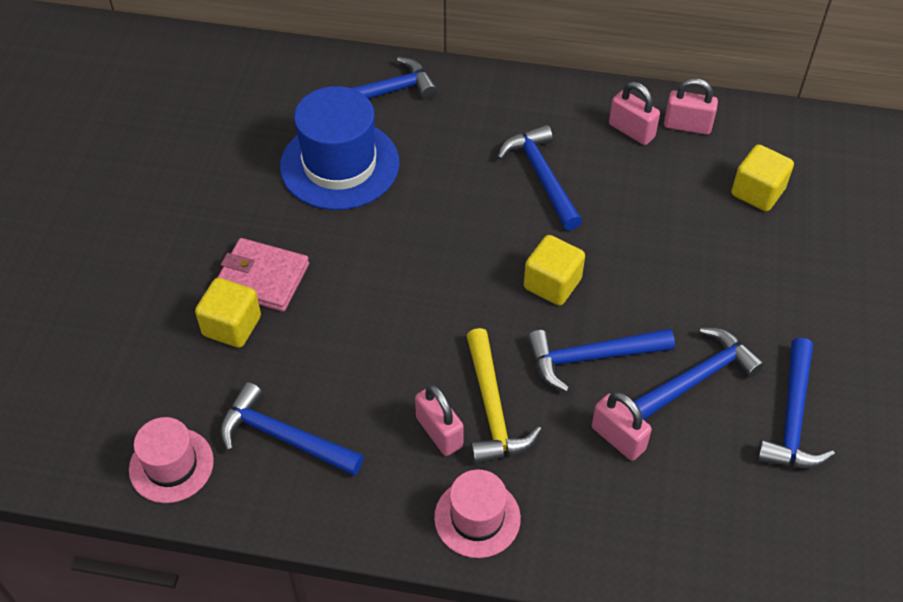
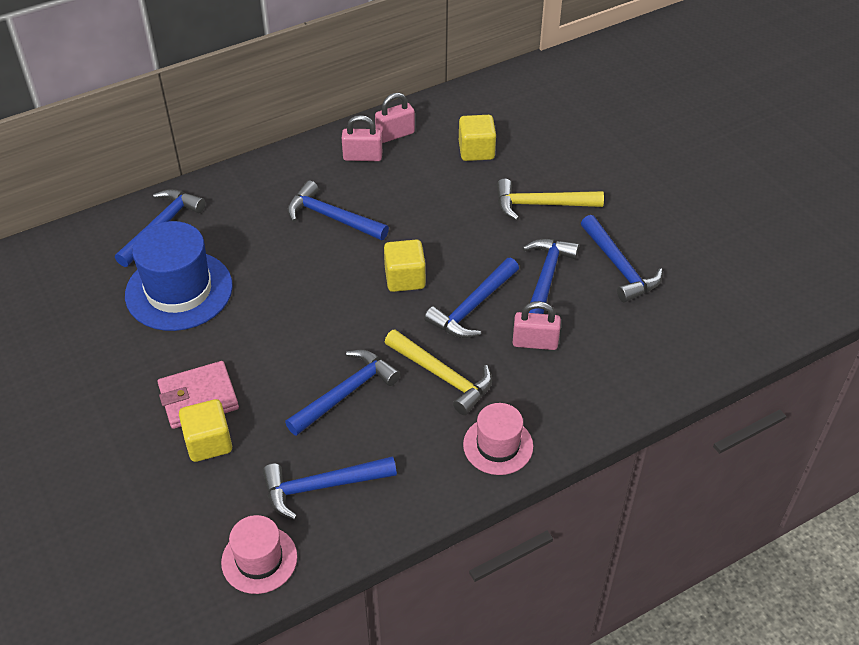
camera: 40 degrees left, 5 degrees down
(388, 362) = (345, 393): none -> blue hammer
(439, 432) = (423, 412): pink padlock -> none
(772, 294) = (541, 204): none -> yellow hammer

